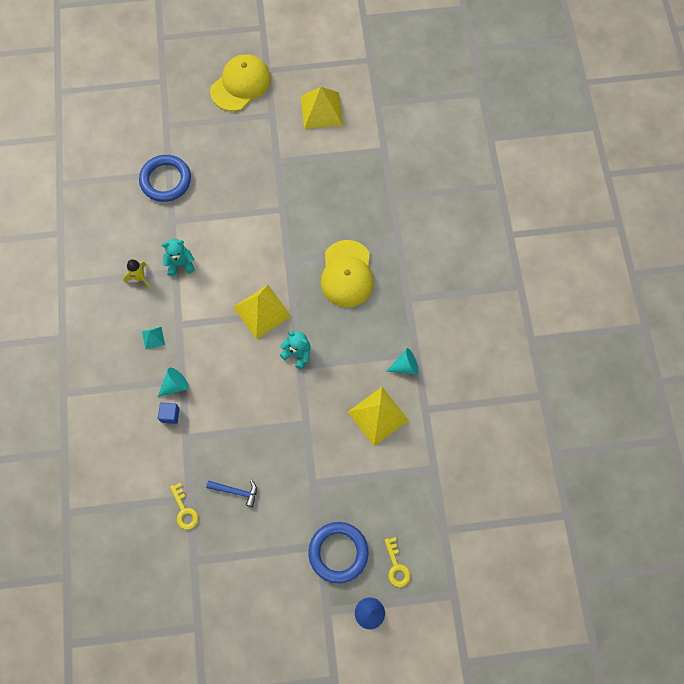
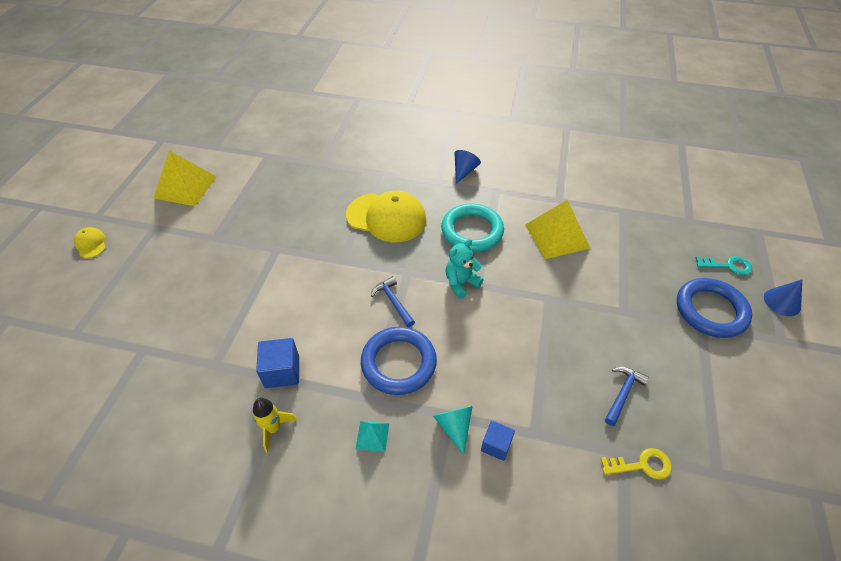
camera: 70 degrees left, 20 degrees down
(166, 180) = (151, 356): blue ring -> blue ring (398, 363)
(180, 264) = (282, 371): turquoise teddy bear -> blue cube
(241, 84) = (91, 244): yellow cap -> yellow cap, size x0.46
(262, 311) = (393, 302): yellow pyramid -> blue hammer
(357, 345) = (472, 231): none -> turquoise ring
(396, 566) = (728, 266): yellow key -> turquoise key
(405, 366) = (508, 202): turquoise cone -> none
(431, 317) = (464, 171): none -> blue cone

